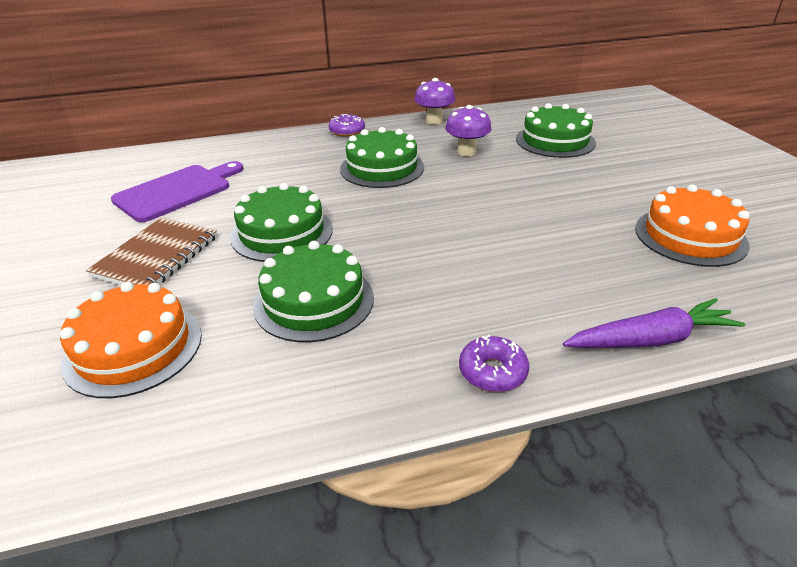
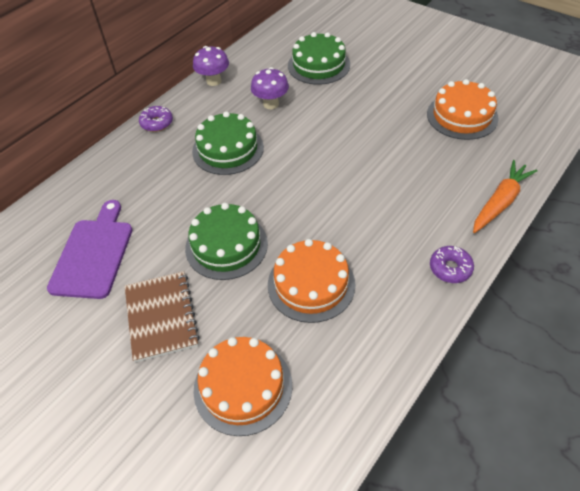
camera: 35 degrees left, 15 degrees up
(314, 301) = (311, 284): green cake -> orange cake
(650, 339) = (500, 202): purple carrot -> orange carrot

